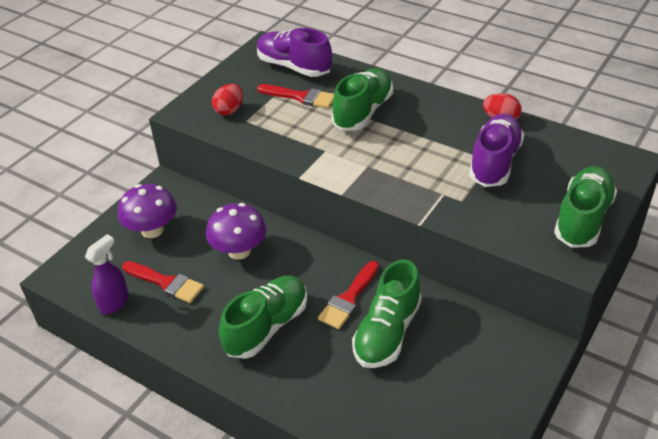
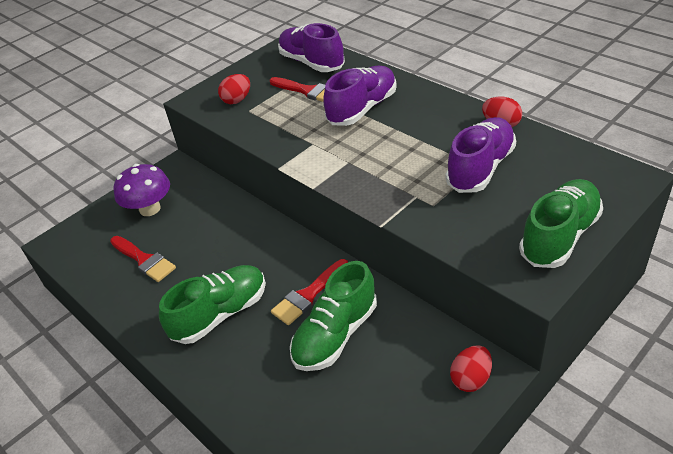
camera: 15 degrees right, 0 degrees up
(114, 303) = (92, 274): purple spray bottle -> none
(239, 251) = (220, 236): purple mushroom -> none
(363, 112) = (362, 109): green shoe -> purple shoe
(523, 356) = (471, 379): none -> red egg

